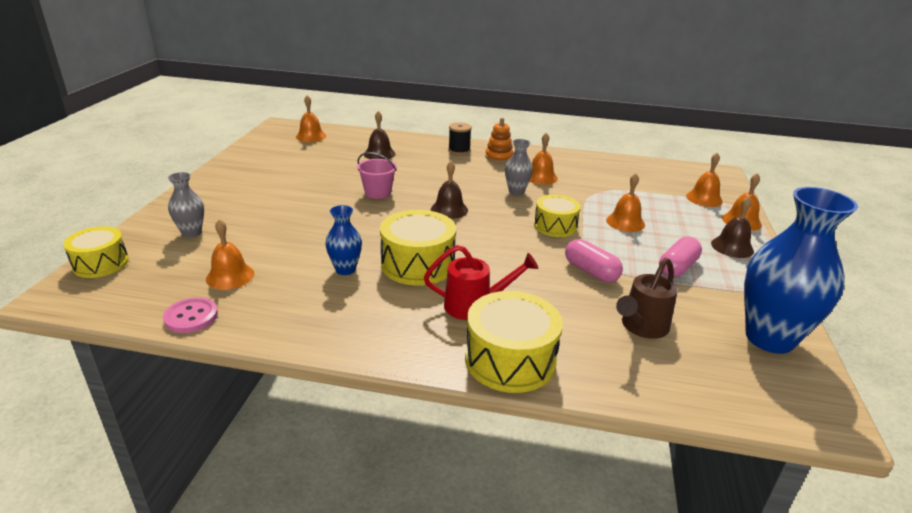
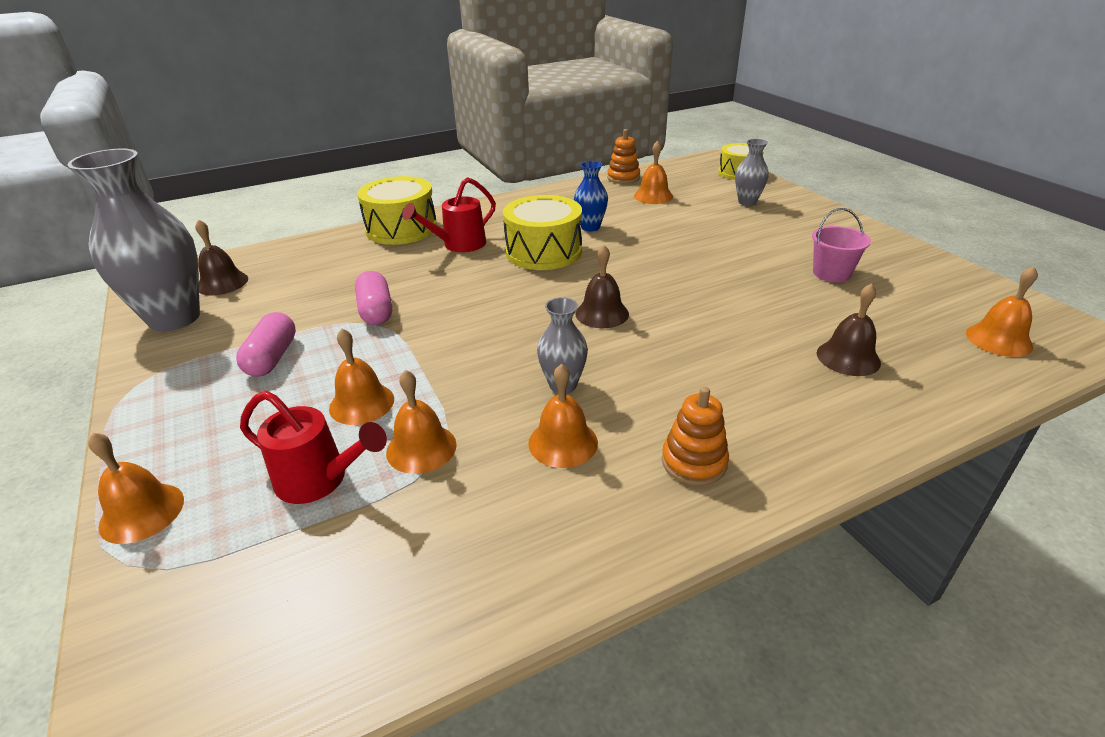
camera: 145 degrees right, 5 degrees up
(191, 317) = (623, 178): pink button -> orange stacking toy
(378, 192) = (710, 297): pink bucket -> pink bucket (831, 273)
(459, 150) = (778, 439): black spool -> none
(555, 226) = (455, 349): yellow drum -> none
(591, 271) = (376, 311): pink capsule -> pink capsule turned 60 degrees clockwise
(641, 327) = (306, 282): brown watering can -> none
(655, 203) = (320, 480): none -> red watering can
(704, 198) = (212, 557): orange bell -> orange bell (421, 448)
(732, 247) = (182, 431): brown bell -> brown bell (222, 283)
(769, 338) = (174, 318): blue vase -> grey vase

